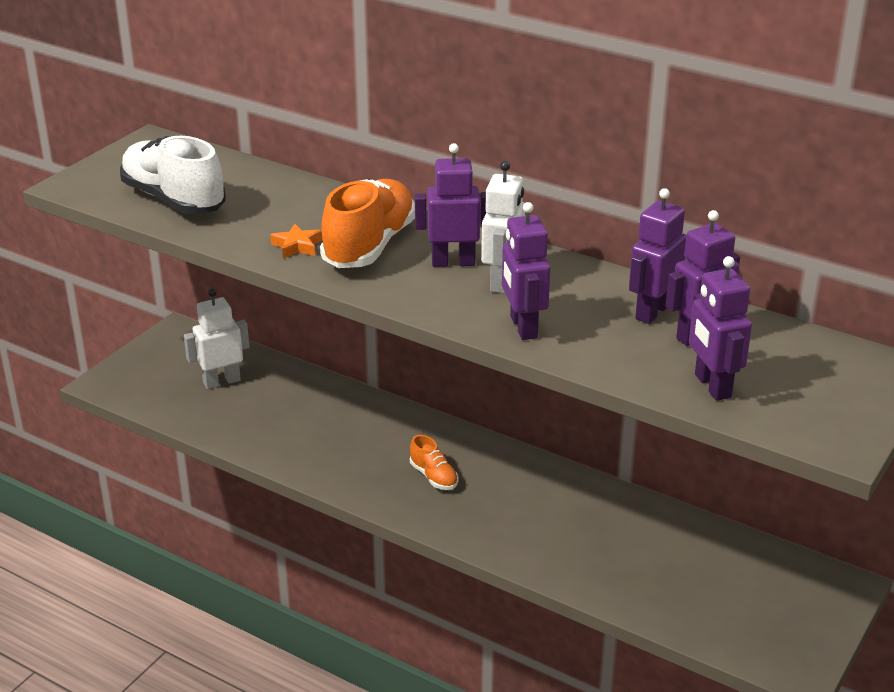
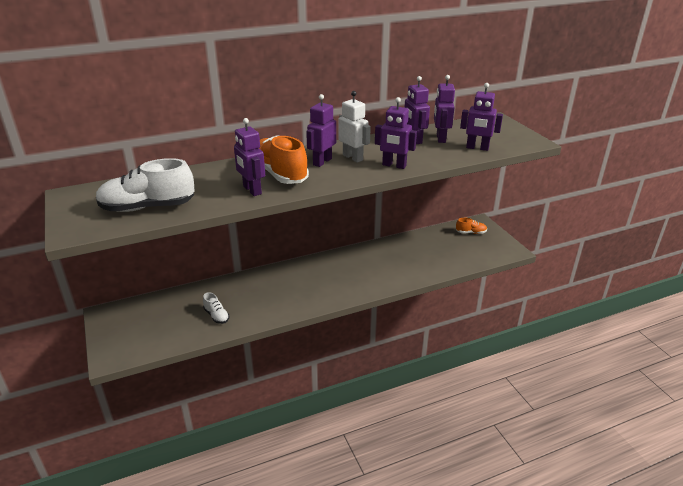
camera: 55 degrees left, 0 degrees up
(221, 381) = (170, 315): white robot -> none
(256, 420) = (216, 316): none -> white shoe
(297, 246) = (252, 190): orange star -> purple robot
(434, 477) = (322, 281): orange shoe -> orange shoe (471, 232)

